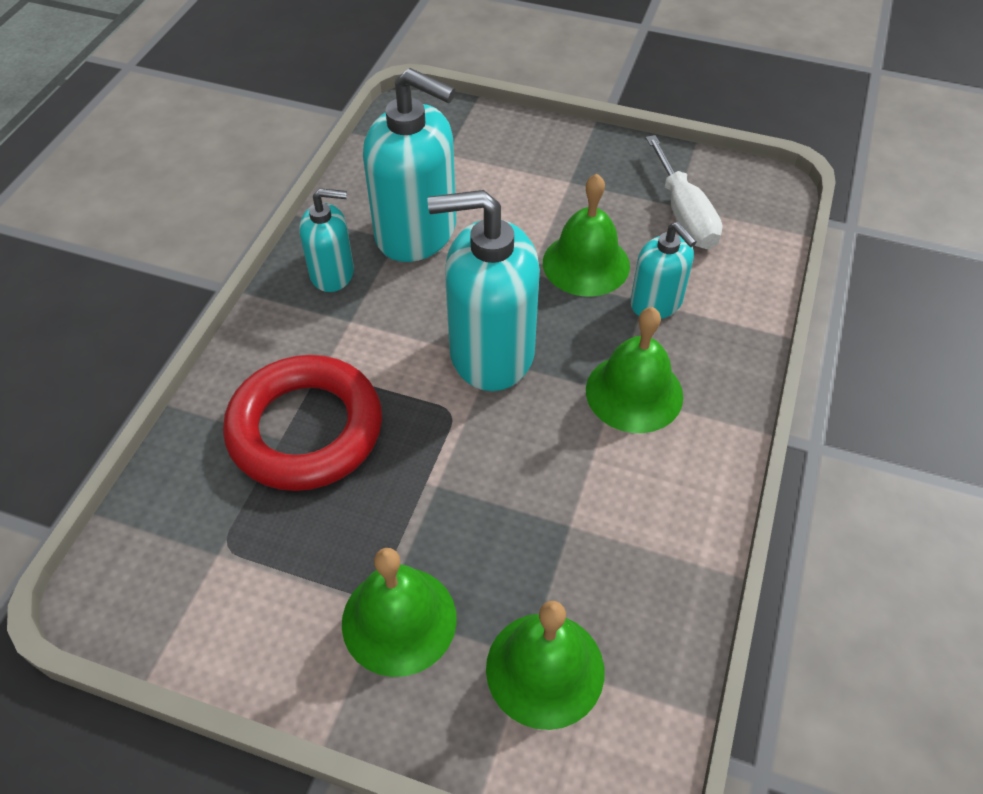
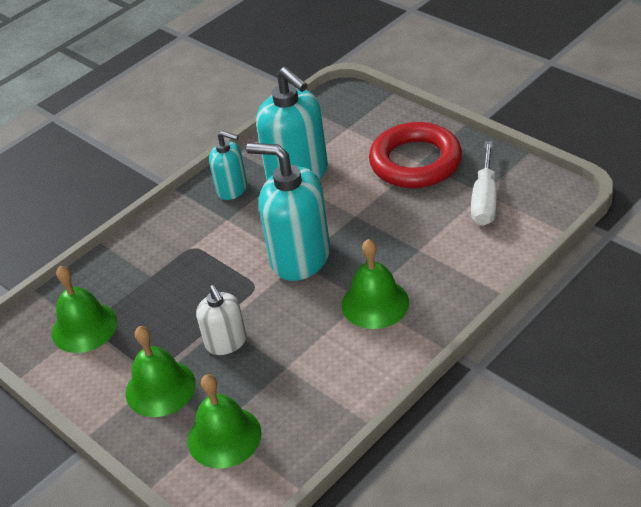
camera: 30 degrees right, 10 degrees down
(305, 429) = (167, 274): red ring -> red ring (415, 162)
(459, 513) = (226, 342): none -> white soap dispenser
(586, 264) = (395, 217): green bell -> green bell (84, 327)
(656, 303) = (426, 253): turquoise soap dispenser -> none

